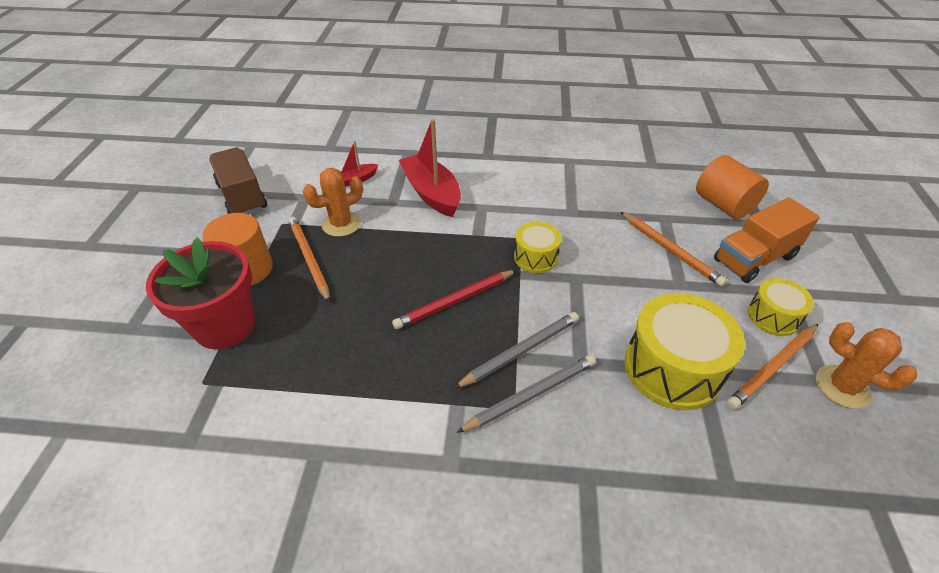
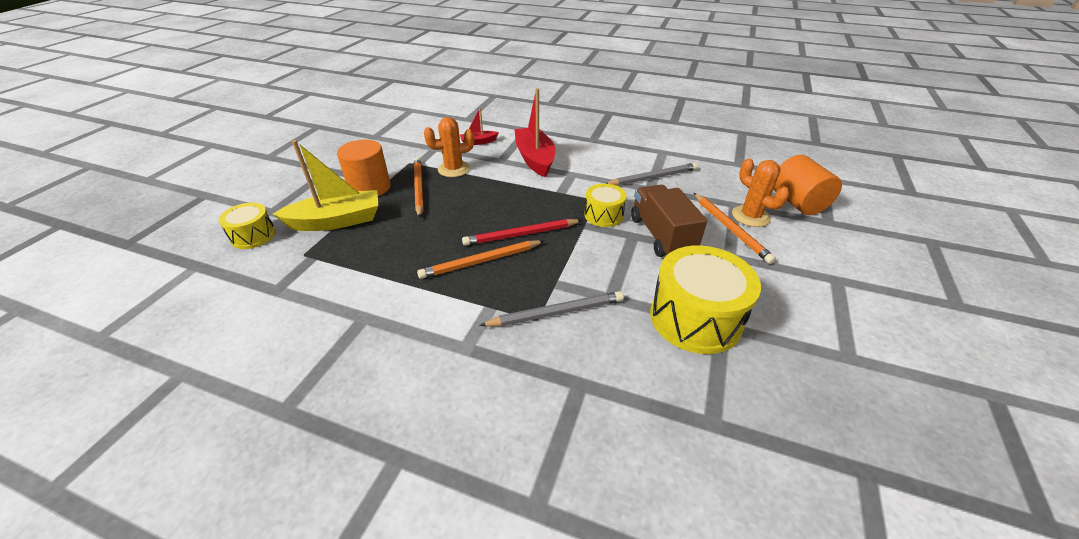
camera: 15 degrees right, 5 degrees down
(225, 326) = (337, 221): red flower pot -> yellow boat
(242, 197) = (388, 141): brown truck -> brown truck (661, 235)
(520, 351) = (560, 280): grey pencil -> grey pencil (652, 178)
(754, 258) = (812, 248): orange truck -> none
(772, 367) = (797, 336): orange pencil -> orange pencil (481, 261)
(773, 316) = (813, 296): yellow drum -> yellow drum (253, 236)
(842, 387) = (867, 366): orange cactus -> orange cactus (750, 216)

